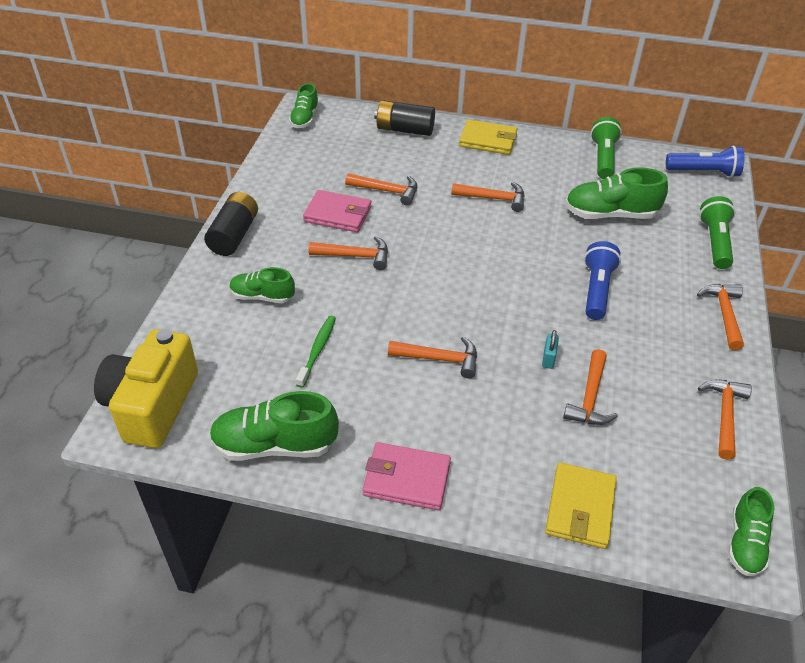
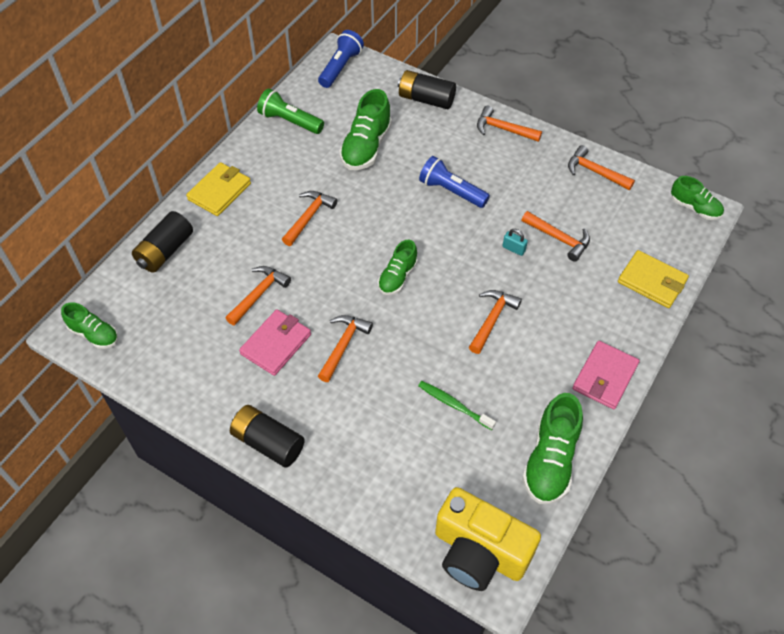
camera: 70 degrees left, 10 degrees up
(262, 296) = (370, 434): green shoe -> green shoe (397, 277)
(715, 242) = (426, 99): green flashlight -> black battery

